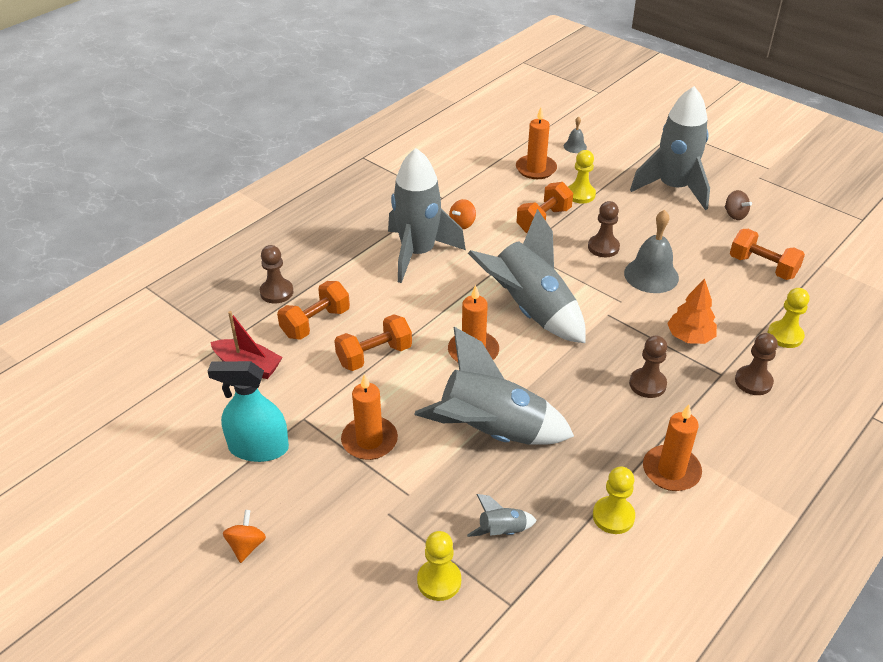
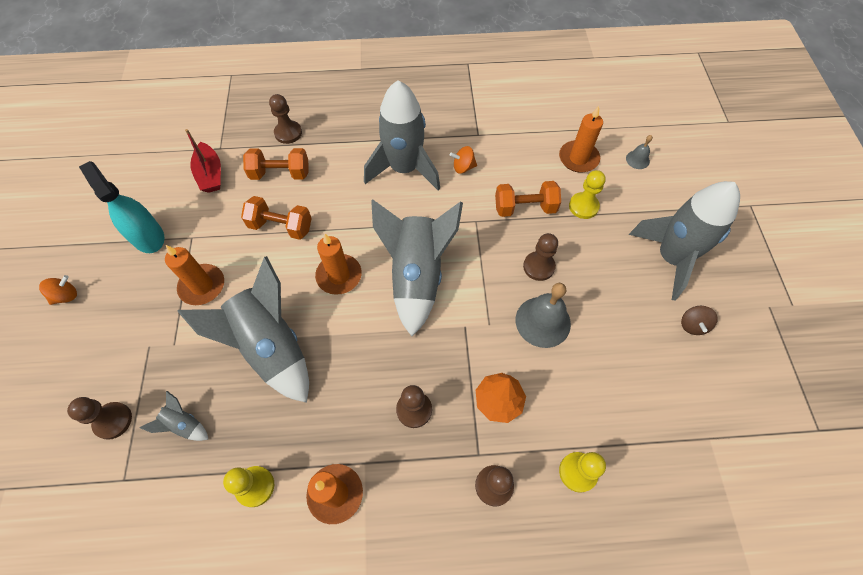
camera: 45 degrees right, 20 degrees up
(439, 581) = (113, 421): yellow pawn -> brown pawn
(762, 267) = (648, 393): orange dumbbell -> none

